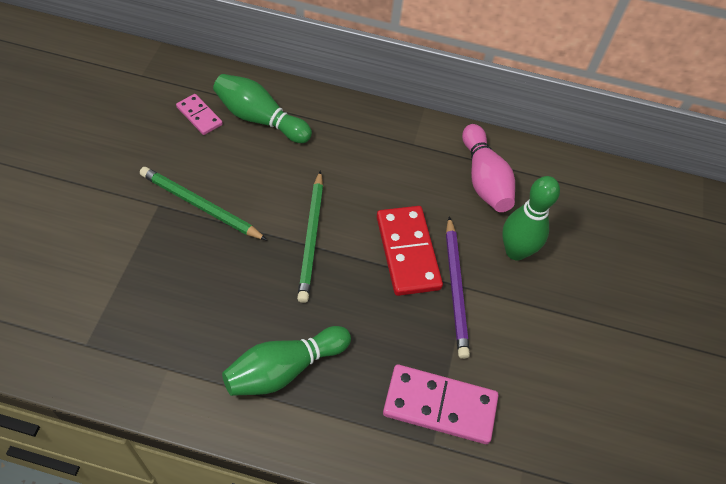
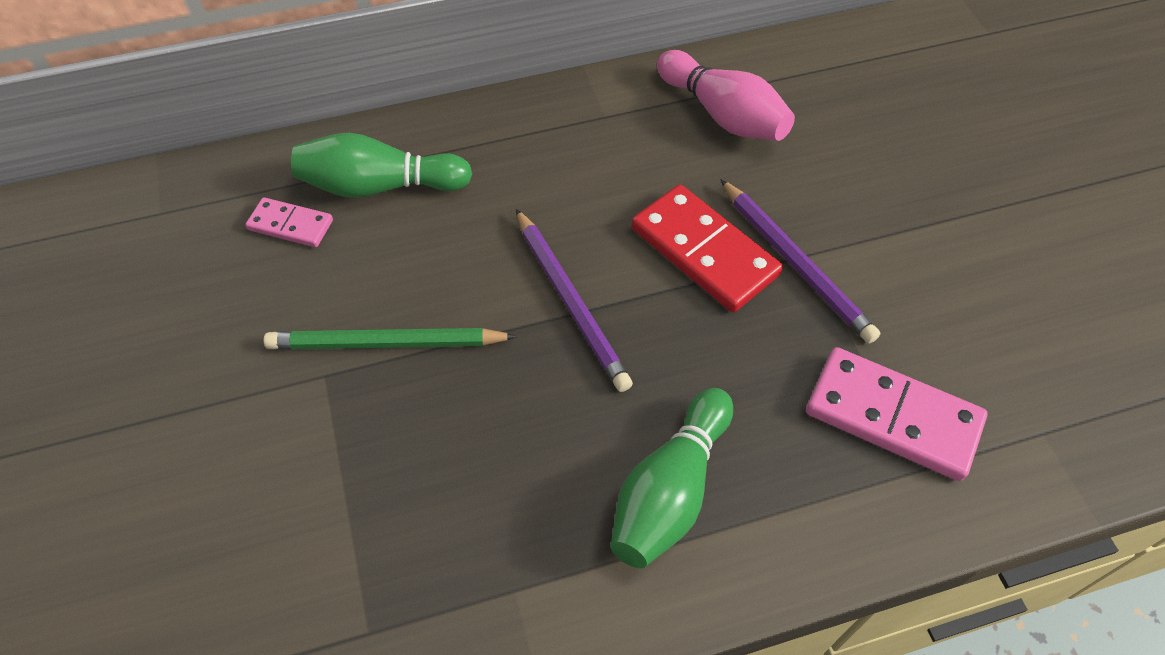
camera: 25 degrees left, 0 degrees up
(312, 238) = (571, 301): green pencil -> purple pencil
(439, 406) = (892, 417): pink domino -> pink domino turned 45 degrees clockwise
(515, 251) = (827, 180): green bowling pin -> none

